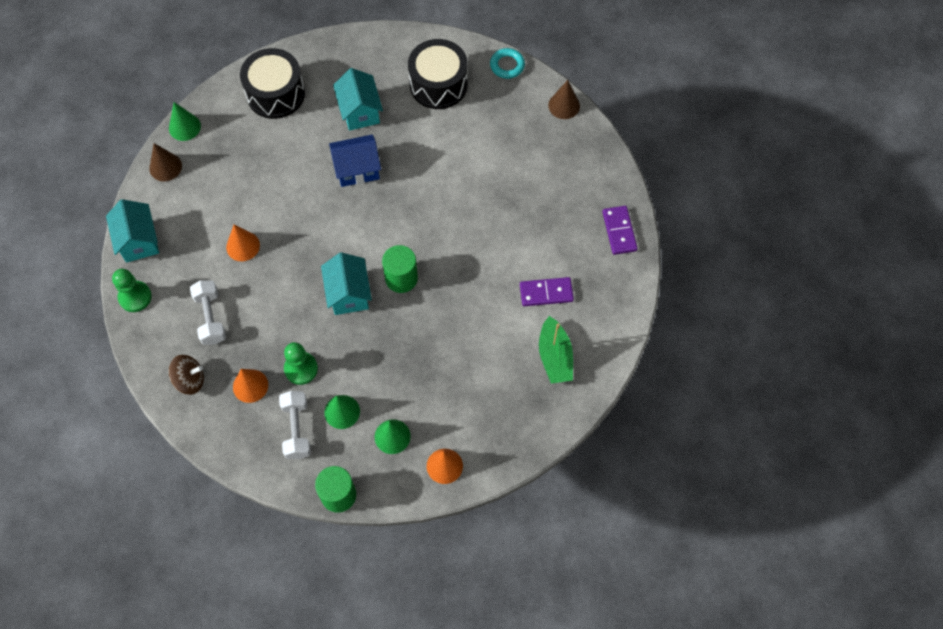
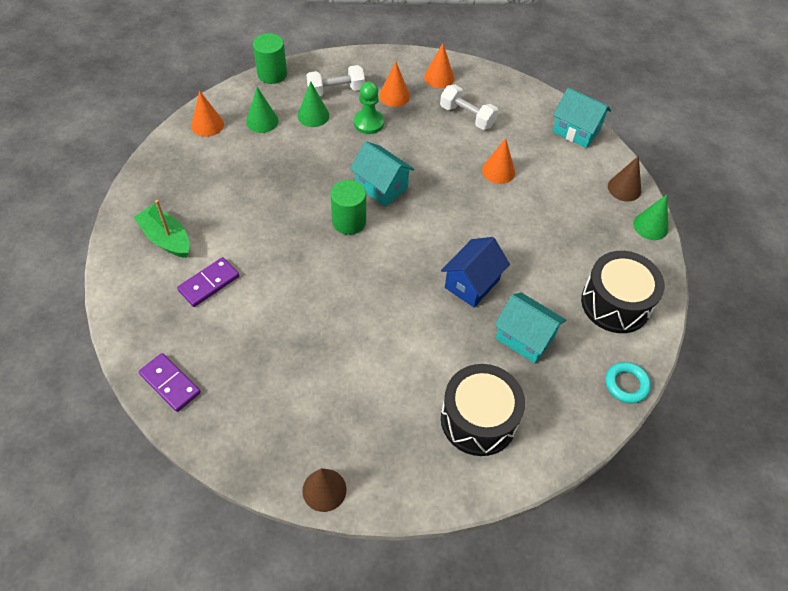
camera: 140 degrees right, 10 degrees down
(135, 297) = (533, 99): green pawn -> none
(190, 380) = (439, 77): brown spinning top -> orange cone
(297, 429) = (336, 91): white dumbbell -> white dumbbell turned 60 degrees counterclockwise
(507, 65) = (426, 496): turquoise ring -> turquoise ring (626, 384)

